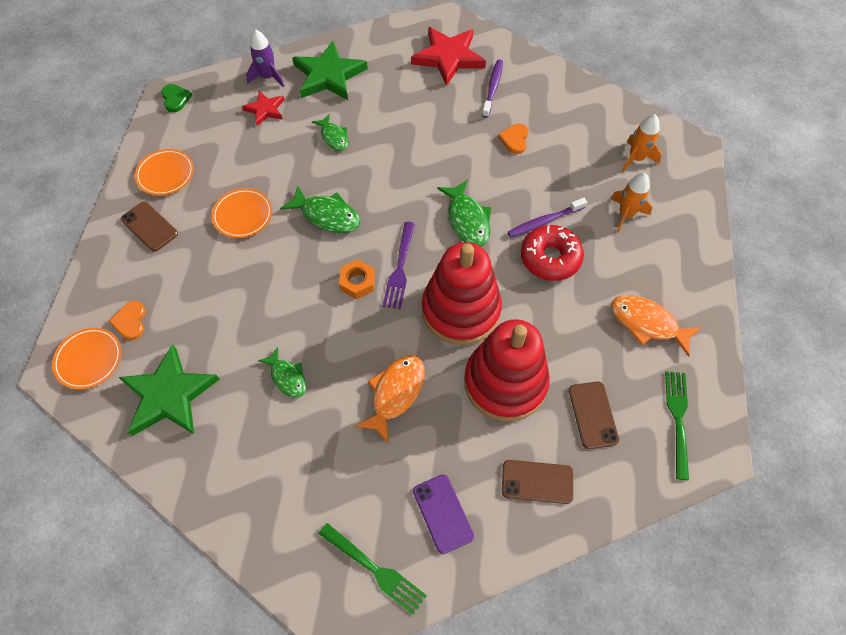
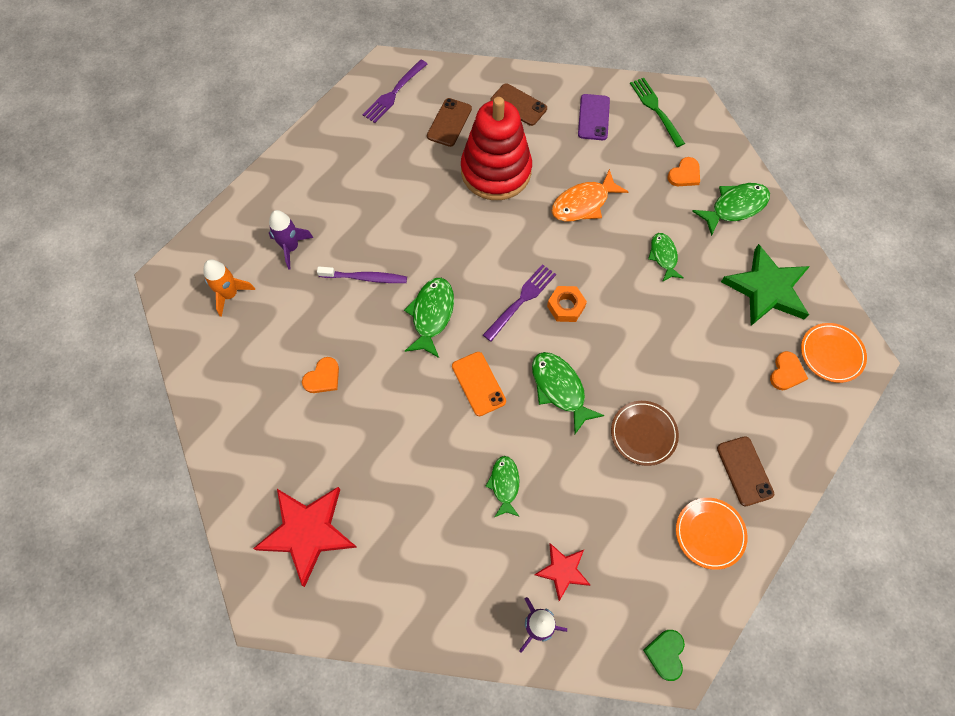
camera: 150 degrees left, 5 degrees up
(230, 476) = (735, 207): none -> green fish
(243, 215) = (643, 434): orange plate -> brown plate
(302, 490) = (684, 174): none -> orange heart
(329, 75) = (462, 585): green star -> none
(394, 189) = (478, 383): none -> orange phone
(461, 310) = (493, 239): red stacking toy -> none
(492, 88) = (293, 456): purple toothbrush -> none
(550, 258) = (387, 244): red donut -> none
(626, 214) = (291, 248): orange rocket -> purple rocket
(647, 323) = (356, 158): orange fish -> none
(677, 419) = (394, 93): green fork -> purple fork

